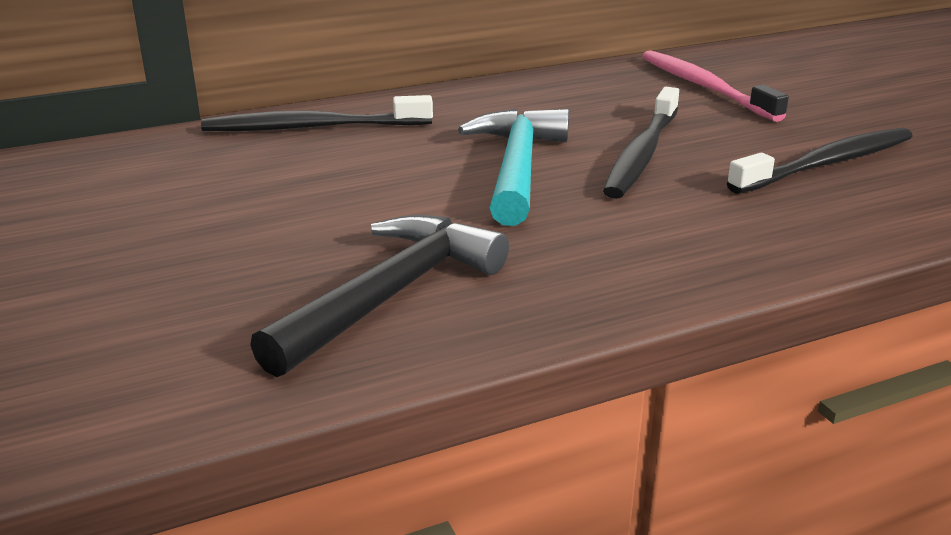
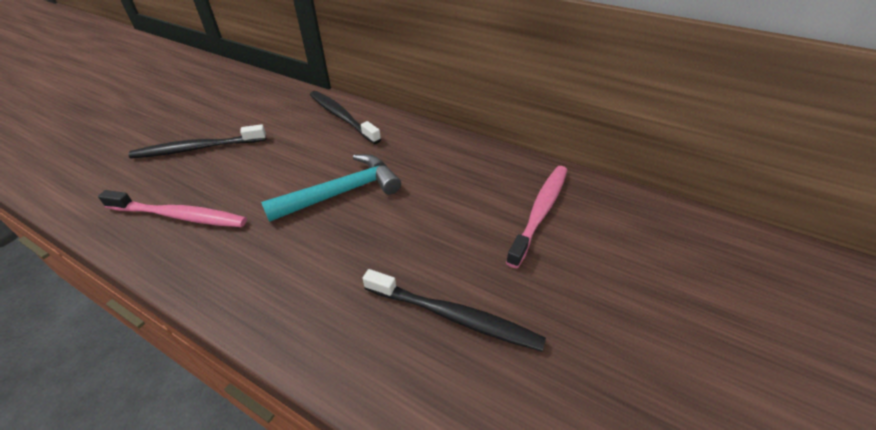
camera: 55 degrees right, 15 degrees up
(390, 295) = (179, 216): black hammer -> pink toothbrush
(642, 153) = (399, 227): black toothbrush -> black toothbrush (198, 148)

